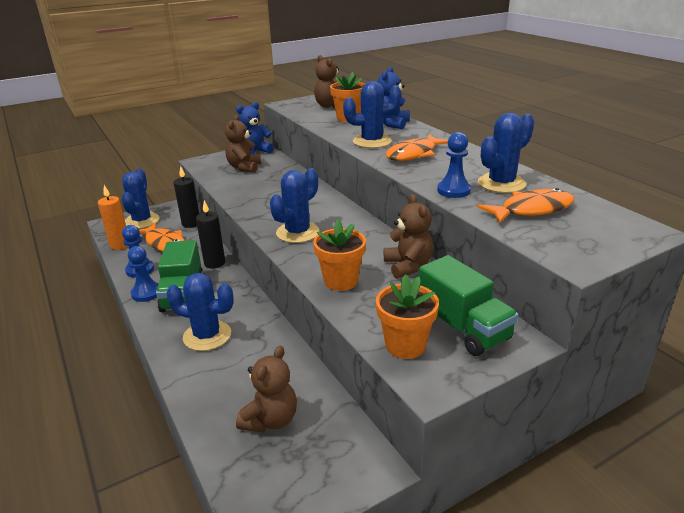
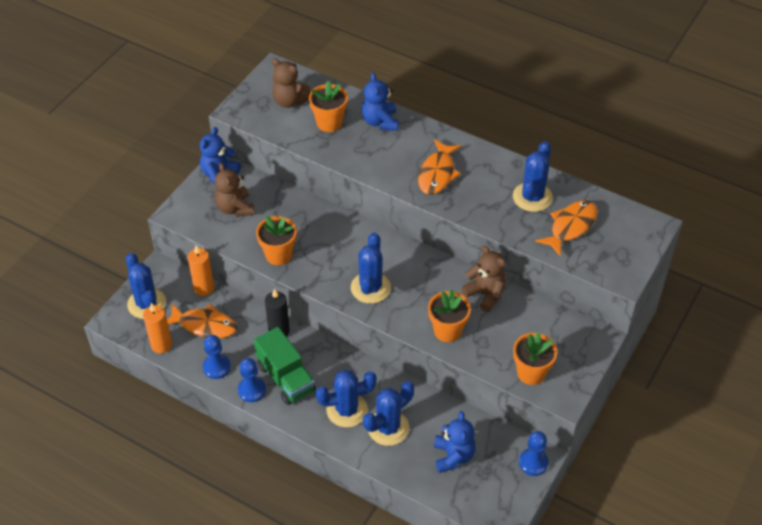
camera: 30 degrees left, 20 degrees up
(191, 223) = (204, 288): black candle -> orange candle
(244, 196) = (278, 255): none -> orange flower pot
(270, 420) = (453, 456): brown teddy bear -> blue teddy bear
(372, 141) = (385, 163): blue cactus -> blue cactus (388, 428)
(453, 190) = (502, 221): blue pawn -> blue pawn (533, 463)
(462, 327) = (557, 341): green truck -> none

